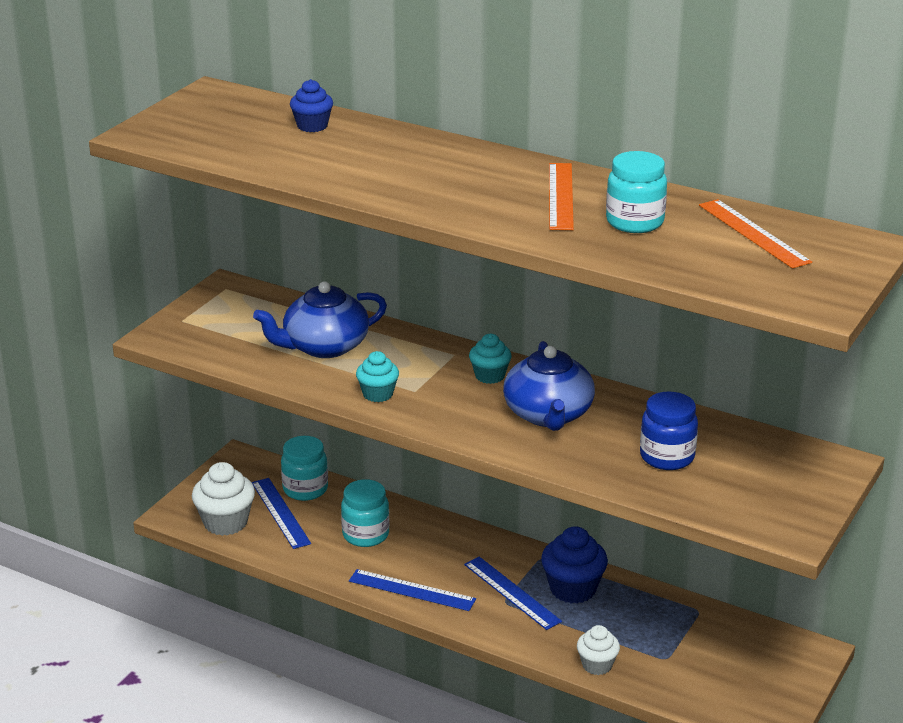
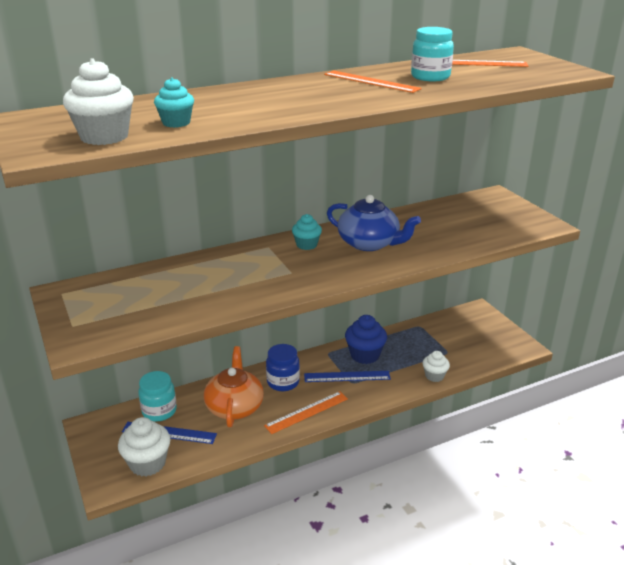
camera: 55 degrees left, 0 degrees up
(207, 141) = (104, 137): none -> white cupcake
(312, 126) = (150, 106): blue cupcake -> none
(324, 346) = (195, 283): blue teapot -> none
(365, 535) = (234, 406): turquoise jar -> orange teapot
(378, 394) = (278, 285): turquoise cupcake -> turquoise cupcake (176, 123)
(412, 590) = (307, 412): blue ruler -> orange ruler
(667, 457) = (448, 228): blue jar -> blue jar (283, 382)

